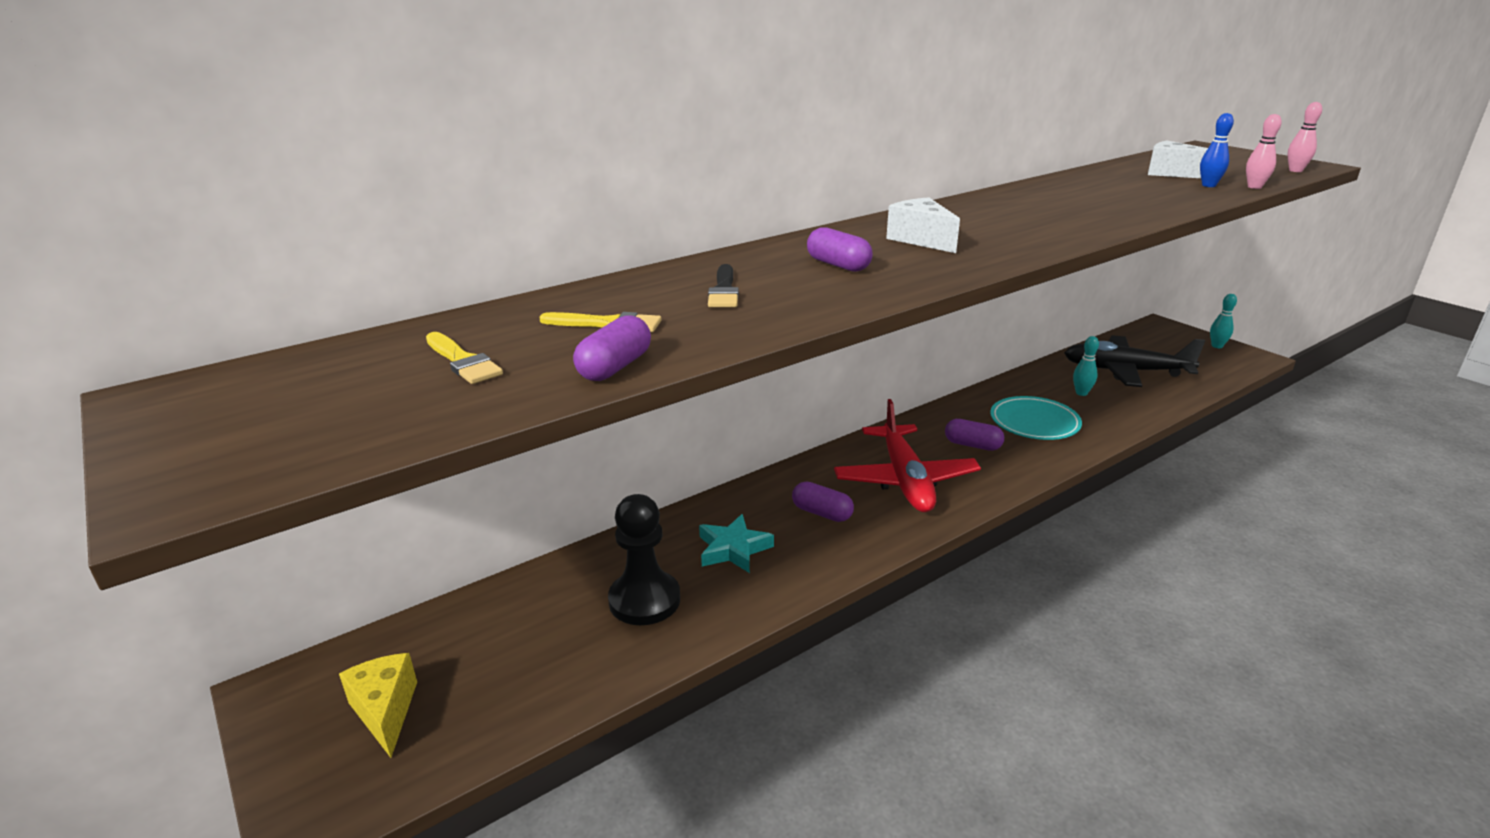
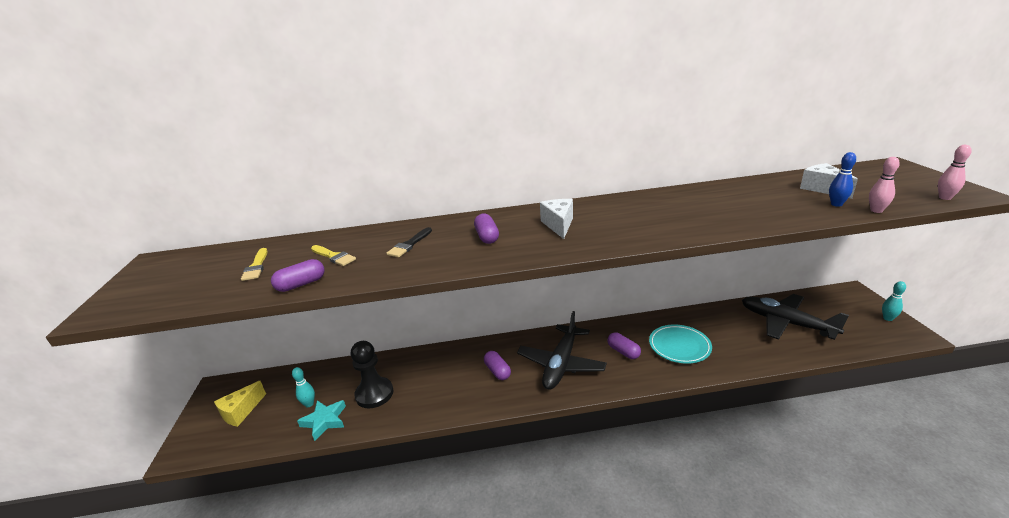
camera: 30 degrees right, 0 degrees up
(385, 711) = (241, 412): yellow cheese -> yellow cheese turned 150 degrees counterclockwise
(733, 549) = (436, 379): turquoise star -> turquoise star (324, 421)
(905, 480) = (561, 364): red plane -> black plane
(1081, 393) = (735, 332): turquoise bowling pin -> turquoise bowling pin (309, 404)

